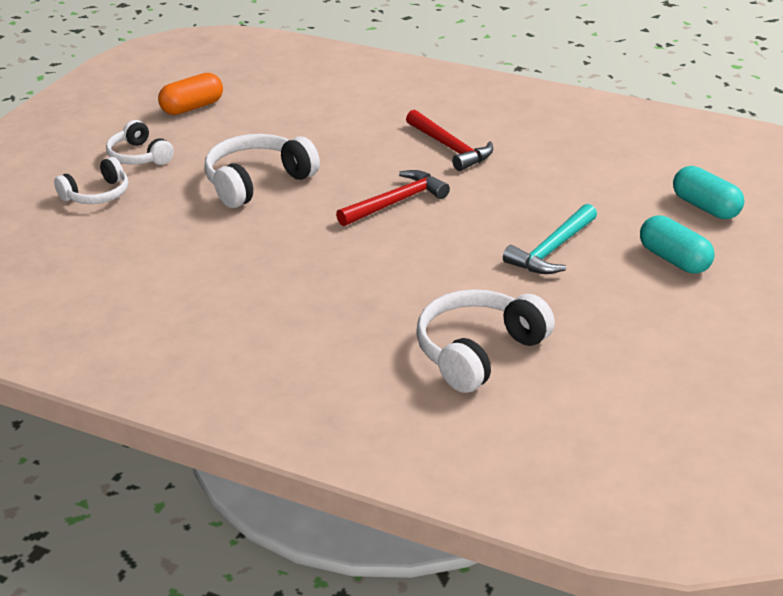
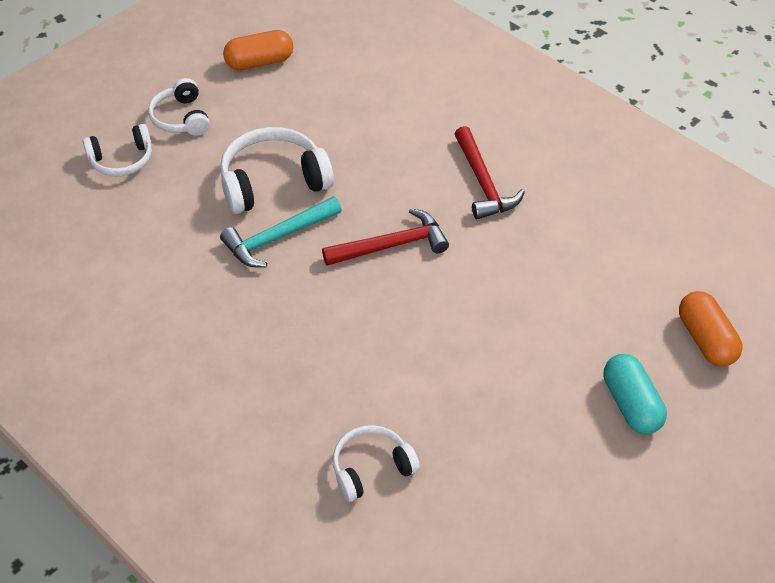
camera: 20 degrees right, 15 degrees up
(478, 352) = (371, 468): white headphones -> white headphones, size x0.63
(552, 250) = (513, 355): turquoise hammer -> turquoise hammer (278, 238)
(705, 207) = (705, 340): turquoise capsule -> orange capsule

